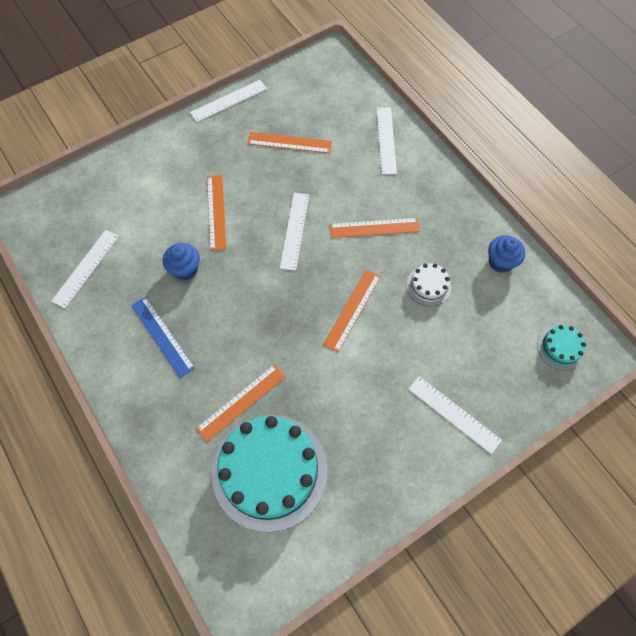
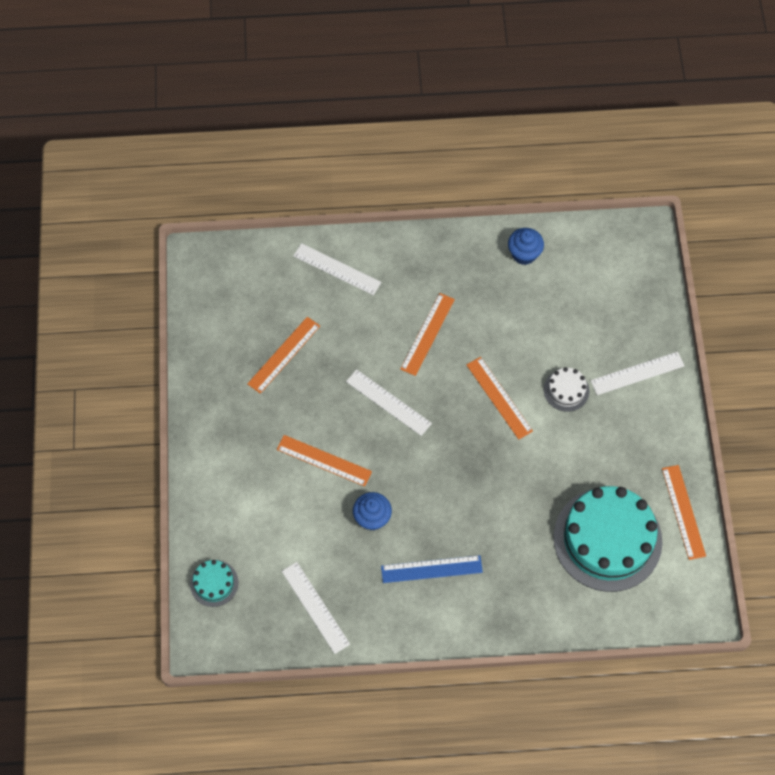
camera: 60 degrees left, 0 degrees up
(228, 100) = (192, 384): white ruler -> none
(241, 402) = (534, 532): orange ruler -> orange ruler (683, 512)
(428, 286) = (512, 324): white cake -> white cake (566, 390)
(560, 348) = (627, 260): turquoise cake -> turquoise cake (214, 583)

